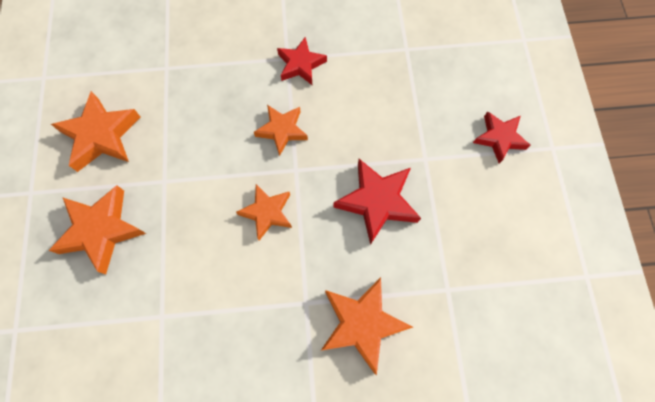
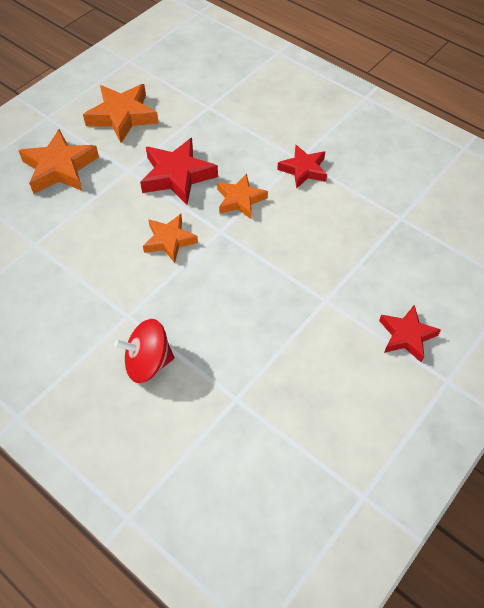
camera: 45 degrees right, 15 degrees down
(361, 324) = (148, 362): orange star -> red spinning top
(377, 202) = (253, 297): red star -> red star (177, 175)

